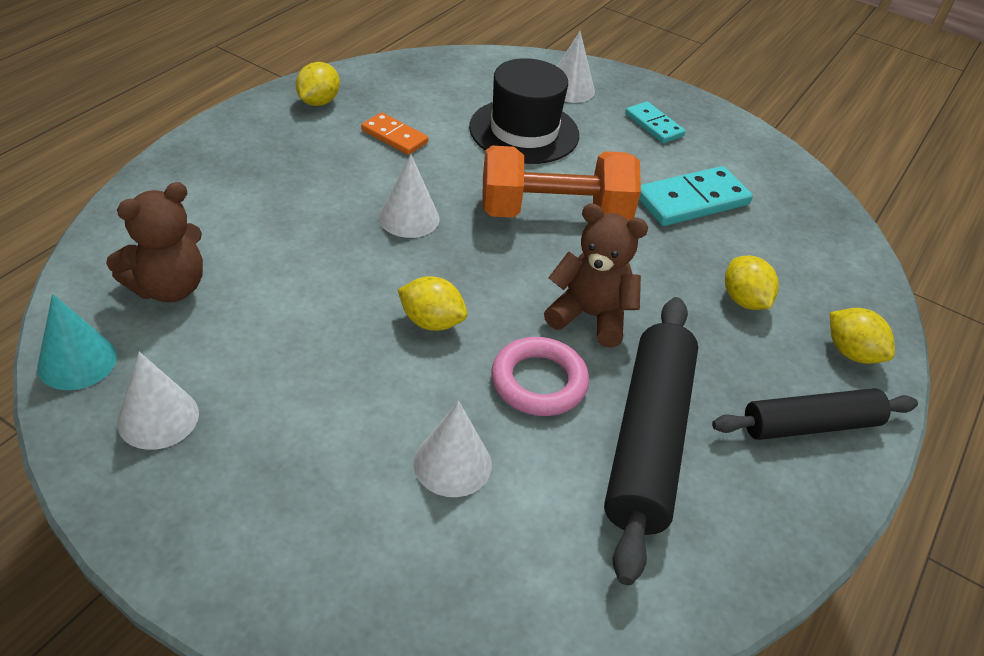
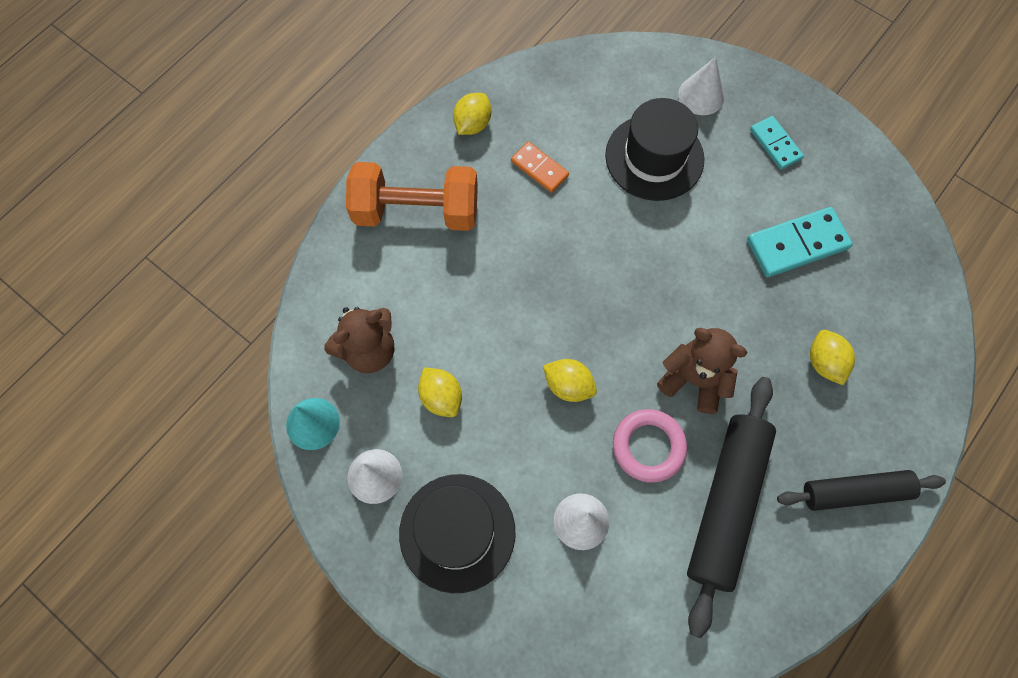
camera: 10 degrees right, 25 degrees up
(273, 480) = (457, 532): none -> black hat
(409, 218) = (551, 270): white cone -> none
(554, 213) = (674, 262): orange dumbbell -> orange dumbbell (416, 211)
(851, 353) = (904, 420): yellow lemon -> yellow lemon (441, 397)

